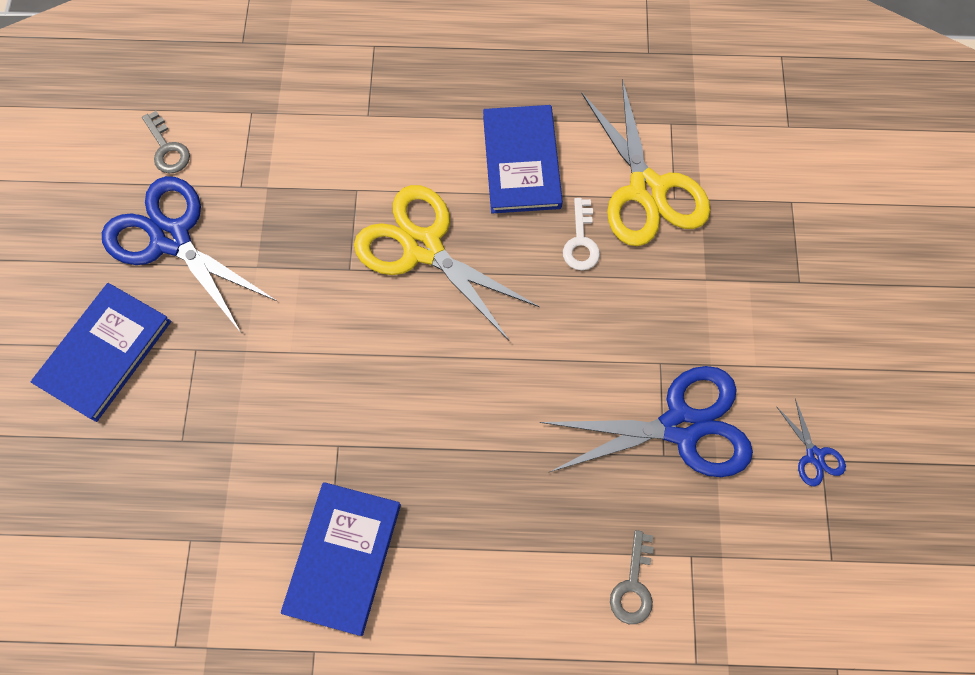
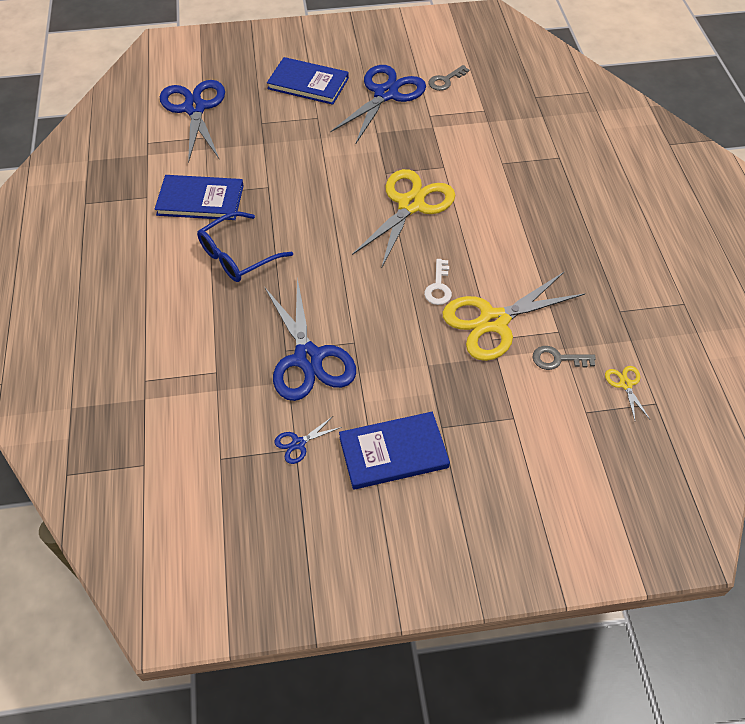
camera: 80 degrees right, 15 degrees down
(108, 554) = (195, 108): none -> blue scissors
(477, 506) = (238, 256): none -> blue glasses
(521, 161) = (493, 246): blue book -> blue book (393, 452)
(581, 241) = (438, 287): white key -> white key turned 75 degrees counterclockwise
(633, 585) = (193, 341): grey key -> grey key (557, 359)
(754, 77) = (625, 384): none -> yellow scissors

